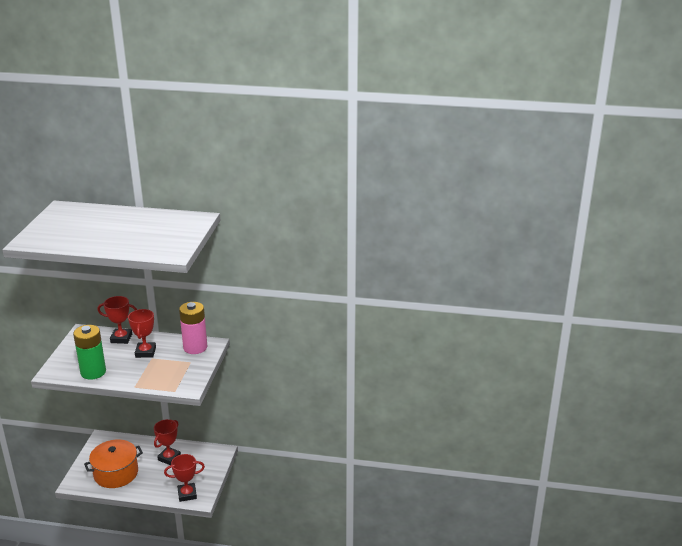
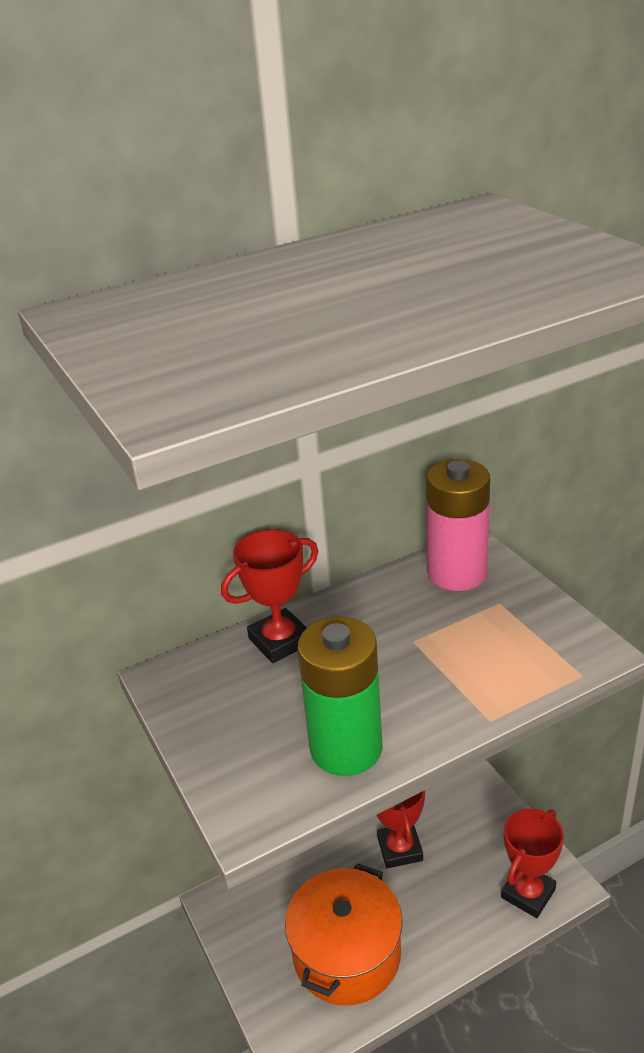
camera: 35 degrees left, 5 degrees up
(145, 352) = (381, 637): red trophy -> none

